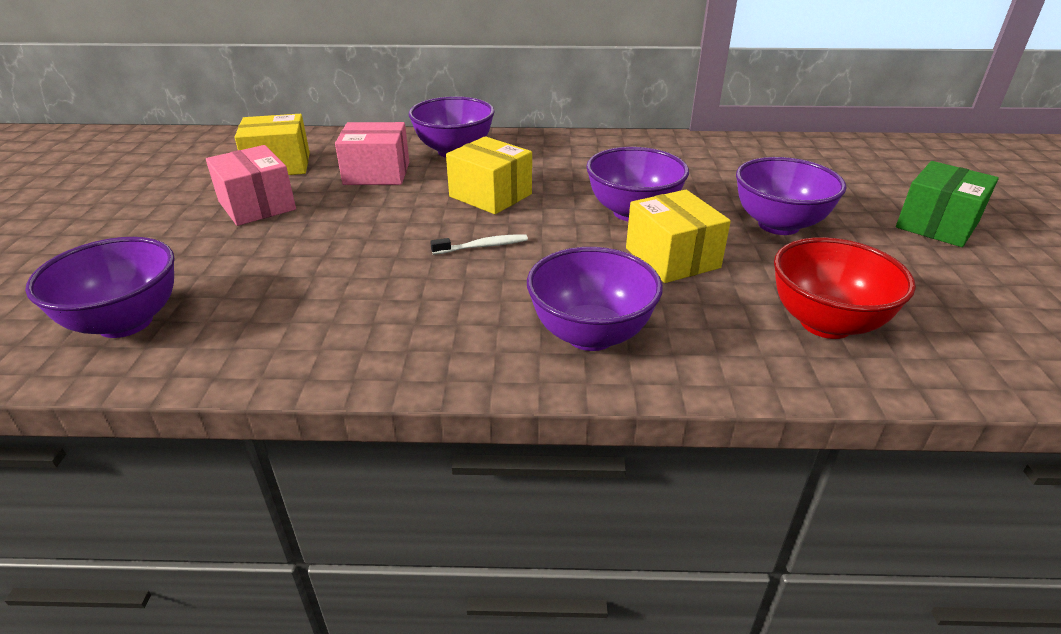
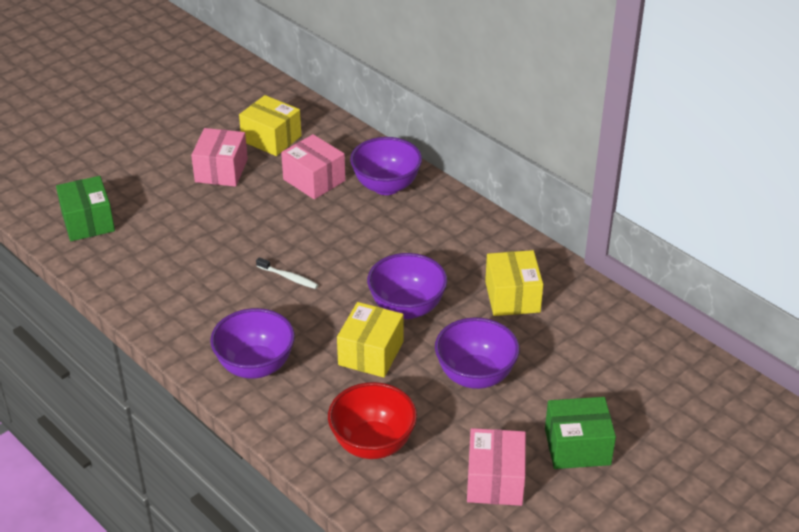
camera: 45 degrees right, 5 degrees up
(125, 322) = (88, 222): purple bowl -> green box
(490, 195) = (349, 240): yellow box -> yellow box (512, 297)
(956, 282) = (495, 481): none -> pink box

